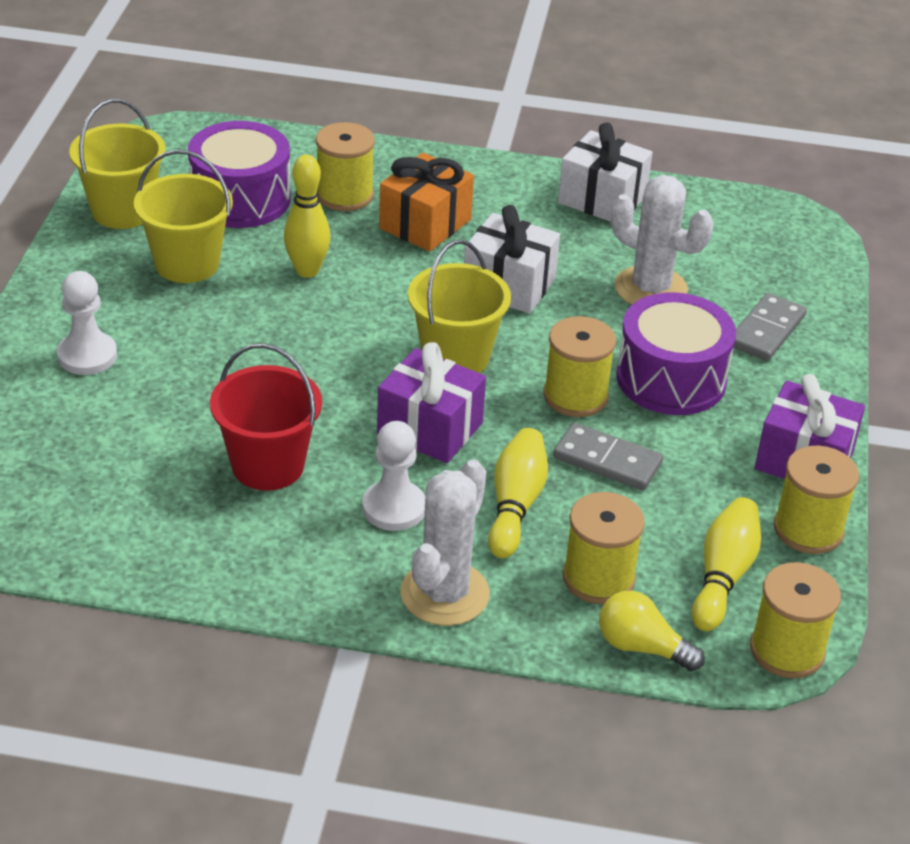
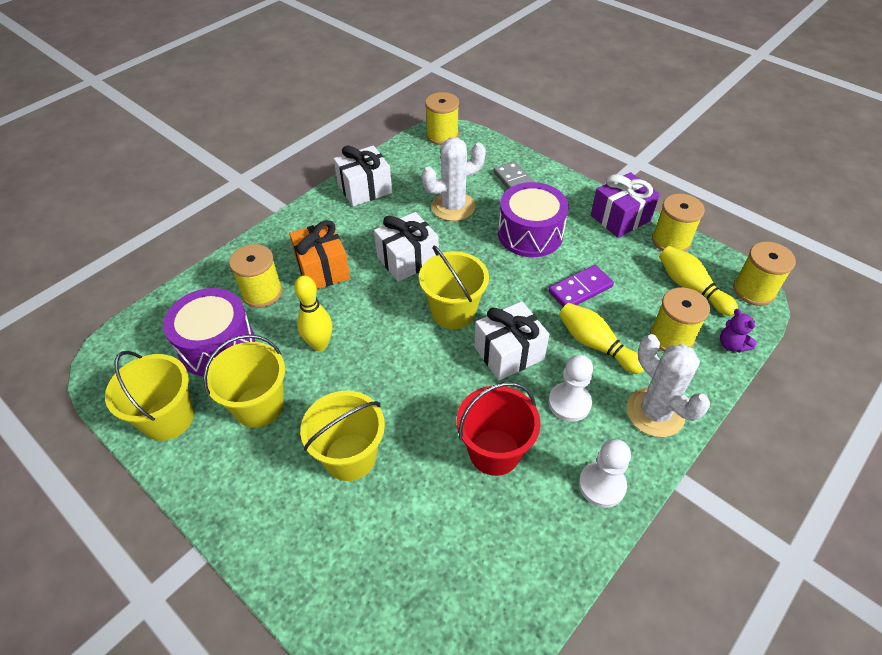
camera: 55 degrees left, 10 degrees up
(87, 356) = (311, 512): white pawn -> white pawn (602, 485)
(174, 356) = (350, 457): none -> yellow bucket
(429, 429) = (509, 353): purple gift -> white gift
(575, 396) = (520, 277): yellow spool -> yellow spool (442, 135)
(607, 461) = (580, 289): grey domino -> purple domino
(641, 647) = (731, 345): yellow light bulb -> purple teddy bear

